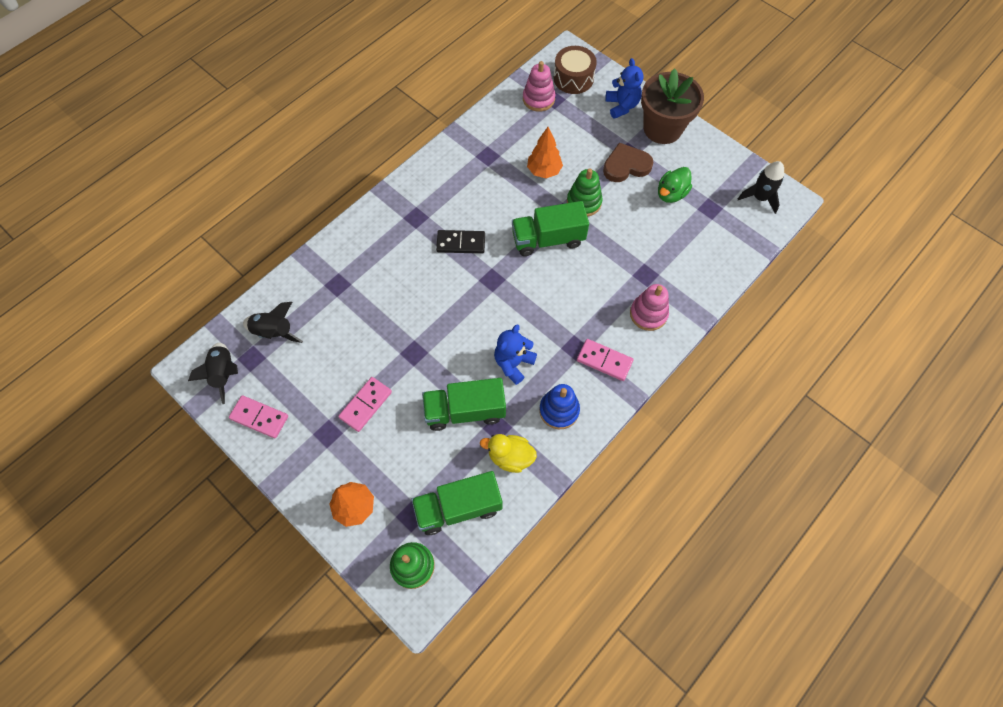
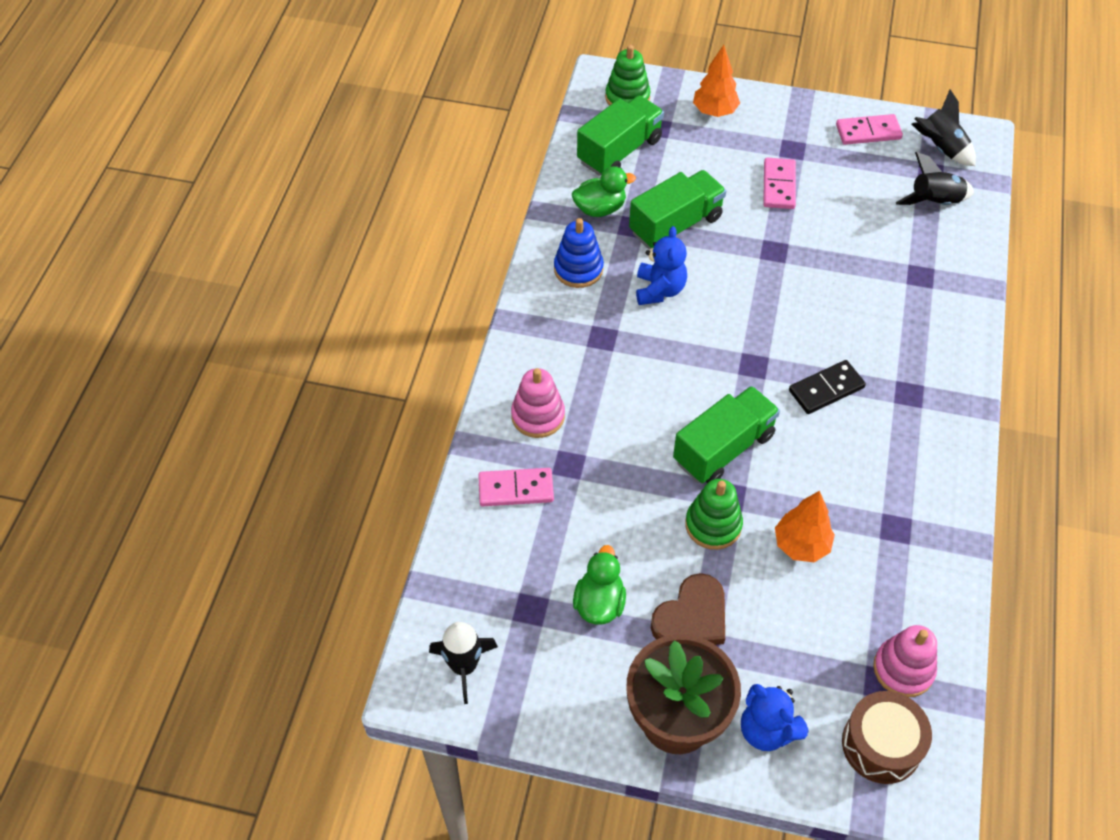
camera: 150 degrees right, 10 degrees down
(510, 457) = (600, 208): yellow duck -> green duck
(604, 361) = (559, 339): pink domino -> pink domino (516, 489)

